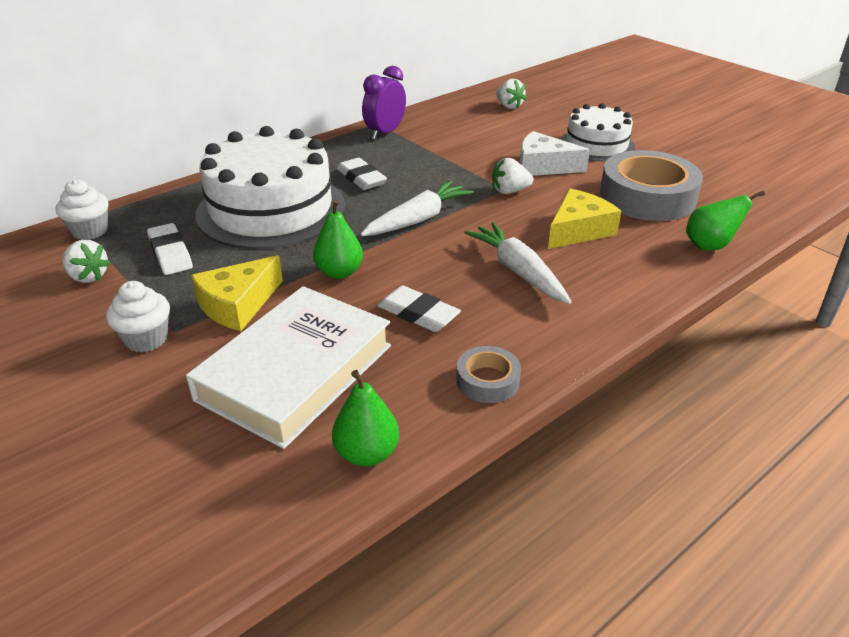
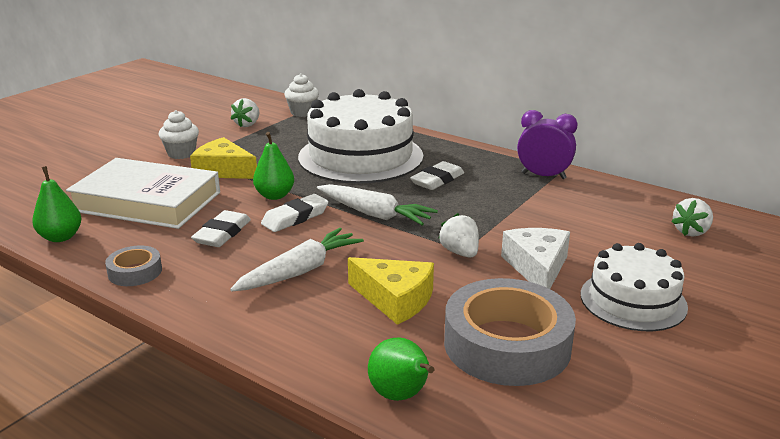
camera: 75 degrees right, 10 degrees down
(170, 253) = (282, 139): white eraser -> white eraser (295, 217)

